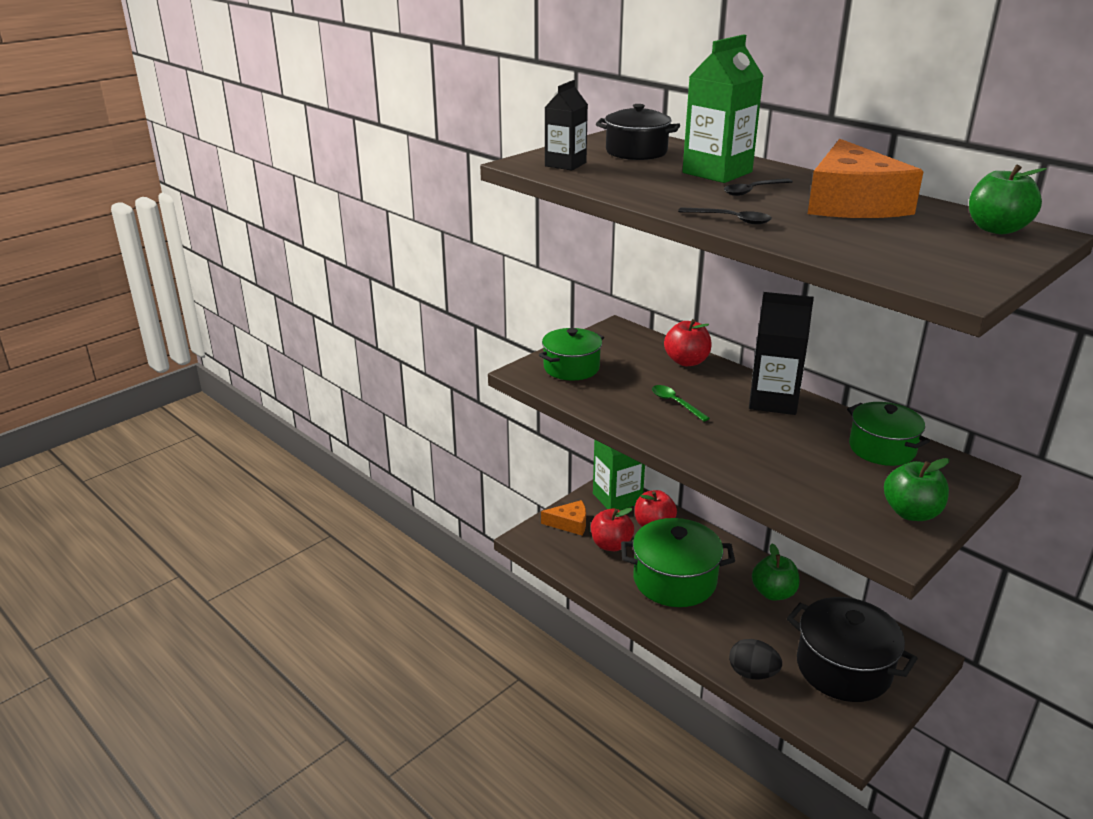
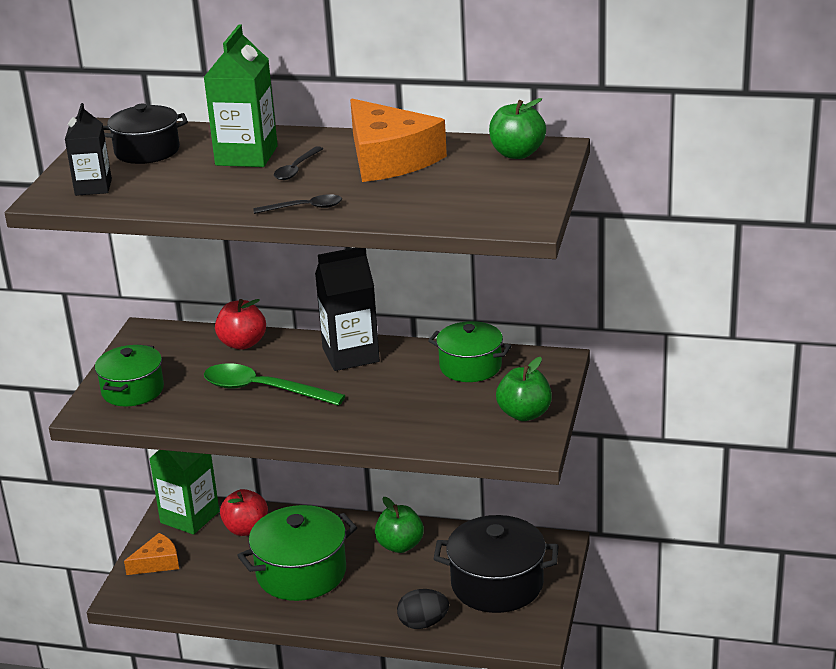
camera: 30 degrees left, 0 degrees up
(611, 545) = (215, 566): red apple -> none
(675, 403) = (263, 390): green spoon -> green spoon, size x1.91

